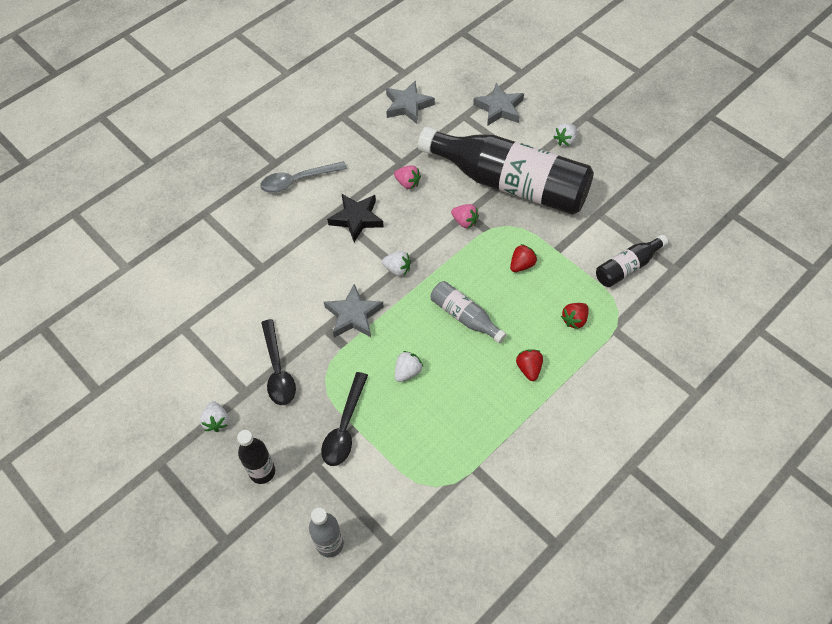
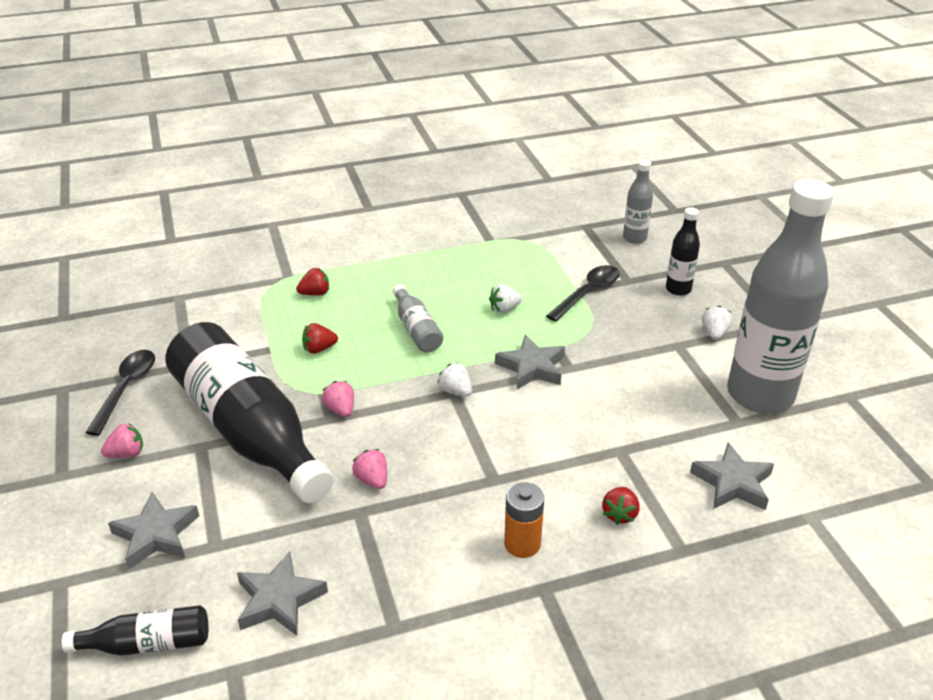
camera: 155 degrees left, 20 degrees down
(169, 362) = (760, 395): none -> grey bottle
(179, 272) = (733, 483): none -> grey star
(278, 370) = (636, 350): black spoon -> black spoon (126, 389)
(297, 181) = (522, 544): grey spoon -> orange battery
(356, 219) = (468, 461): black star -> none
(529, 369) = (391, 277): red strawberry -> red strawberry (619, 514)
(565, 140) = (127, 454): white strawberry -> pink strawberry
(627, 267) = (219, 312): black bottle -> black bottle (147, 643)

